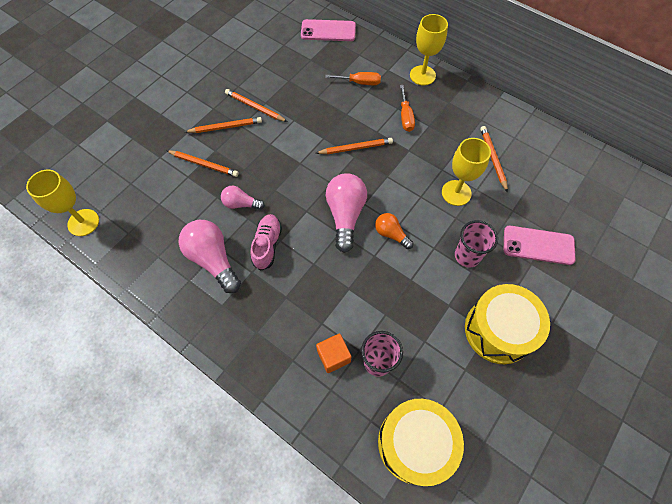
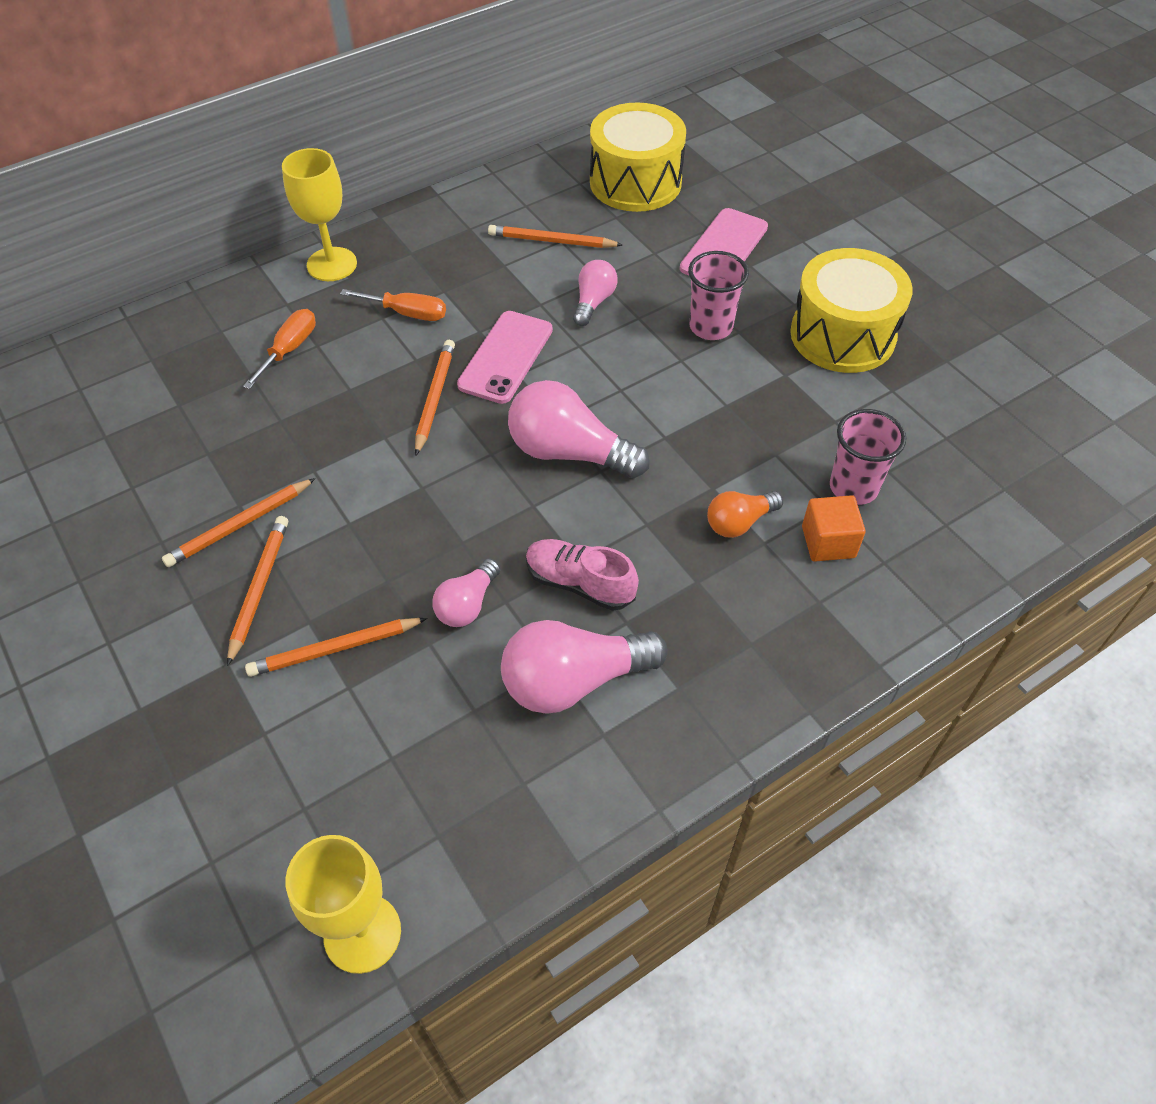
camera: 70 degrees left, 10 degrees down
(204, 164) = (334, 649): orange pencil -> orange pencil turned 150 degrees counterclockwise
(328, 31) = (124, 358): pink phone -> pink phone (505, 357)
(391, 234) = (634, 403): orange light bulb -> orange light bulb (739, 522)
(415, 443) = (989, 481): yellow drum -> yellow drum (635, 182)
(456, 193) = (593, 302): yellow goblet -> pink light bulb

